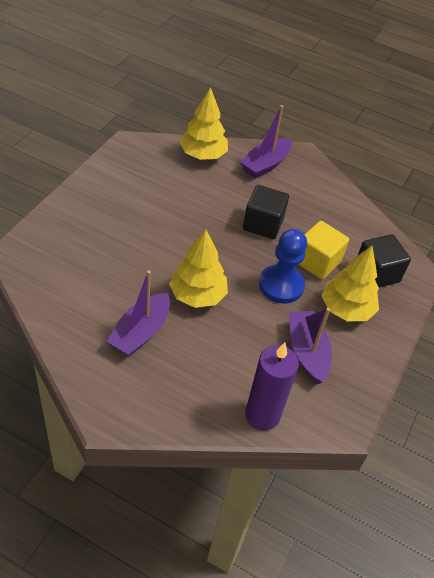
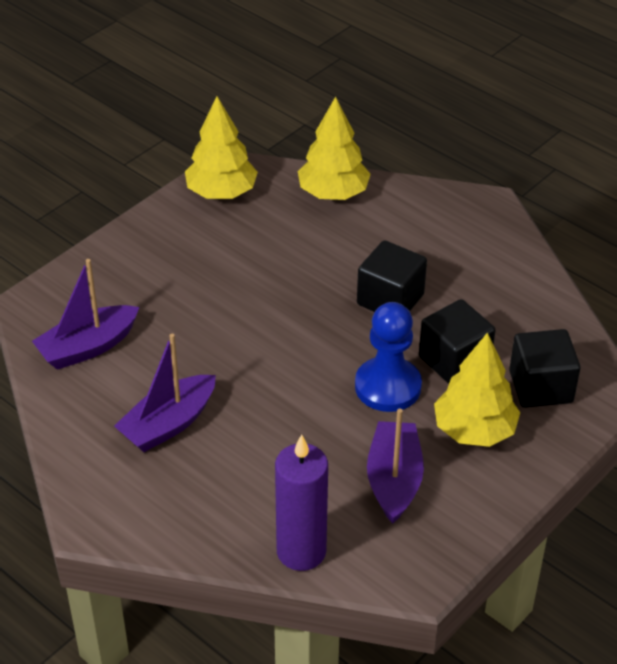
camera: 20 degrees right, 5 degrees down
(197, 295) = (262, 385): yellow tree -> yellow tree (221, 193)
(265, 164) = (423, 215): purple boat -> purple boat (87, 347)
(317, 262) = (454, 361): yellow cube -> black cube

